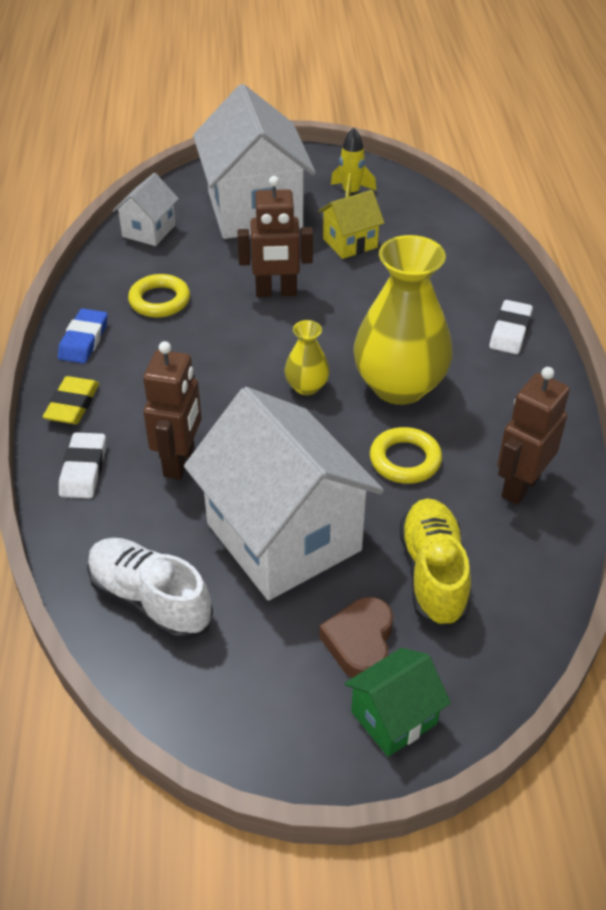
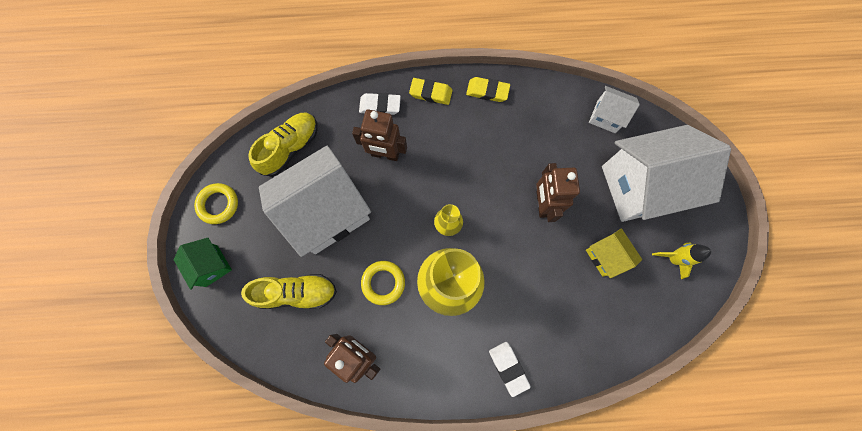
camera: 90 degrees right, 30 degrees up
(84, 340) = (487, 91): blue eraser -> yellow eraser
(150, 600) = (290, 148): white shoe -> yellow shoe
(159, 300) = (529, 130): yellow ring -> yellow ring (218, 204)
(360, 643) = (256, 251): brown heart -> none
(510, 331) = (508, 368): white eraser -> white eraser turned 45 degrees clockwise

